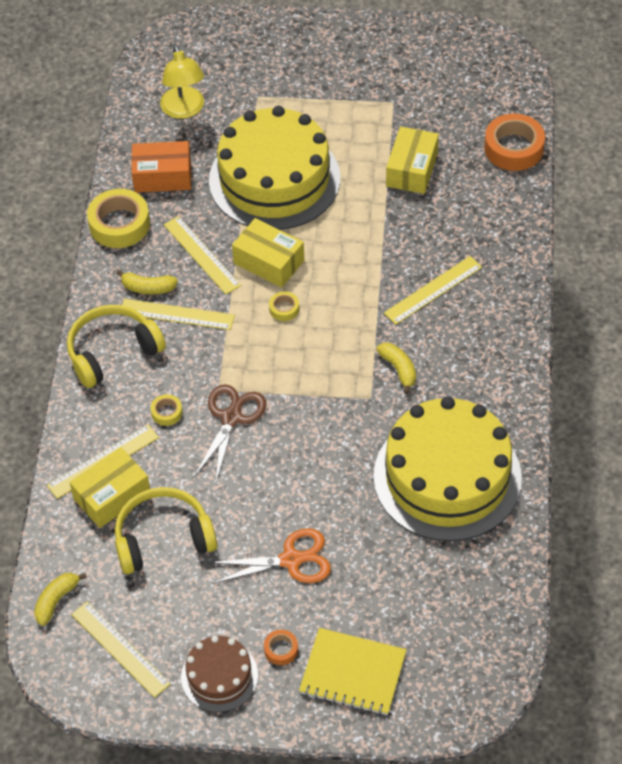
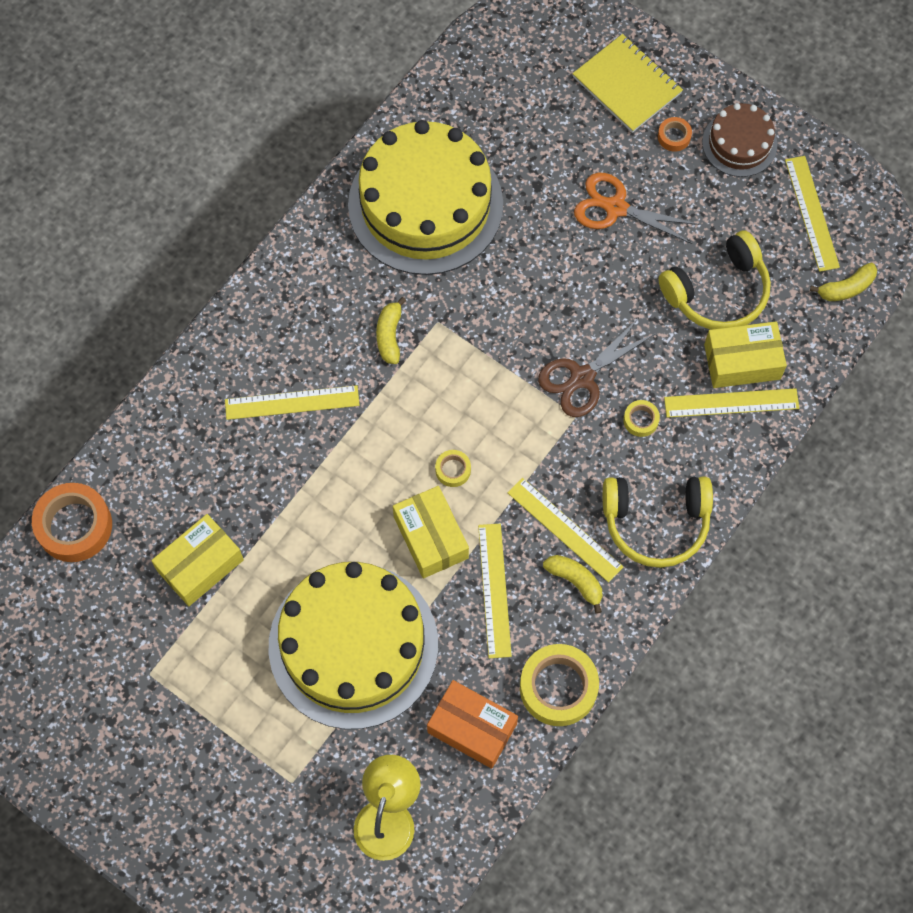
camera: 150 degrees left, 15 degrees up
(163, 538) = (718, 292): yellow headphones -> yellow headphones turned 45 degrees counterclockwise

